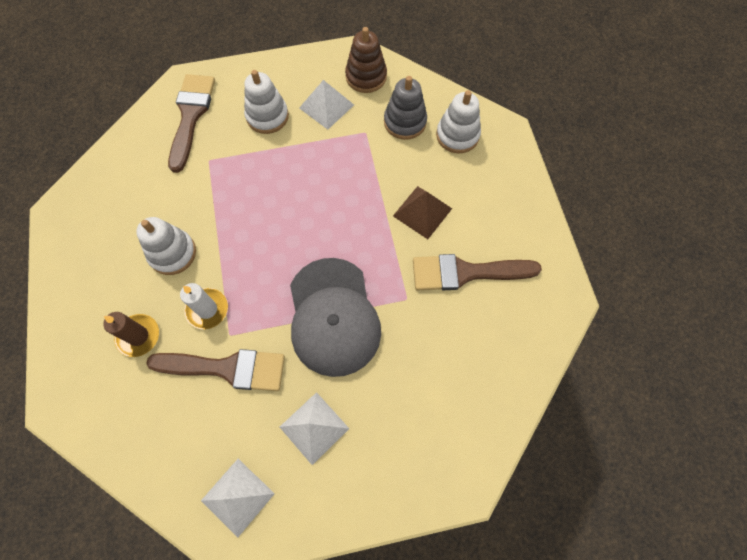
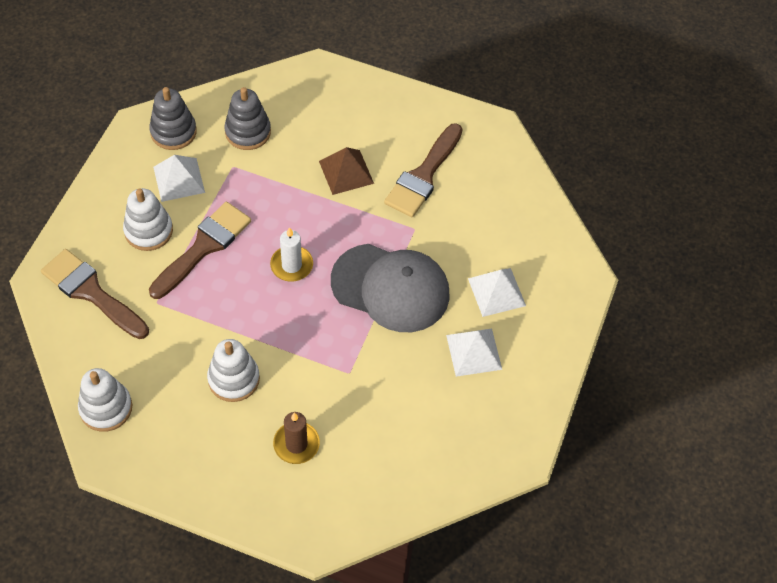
camera: 60 degrees left, 10 degrees down
(207, 309) = (312, 378): white candle -> white candle (291, 265)
(226, 368) = (378, 389): brown brush -> brown brush (203, 247)
(237, 497) = (491, 434): white pyramid -> white pyramid (497, 292)
(366, 76) = (173, 132): brown stacking toy -> grey stacking toy
(457, 135) = (294, 104): white stacking toy -> white stacking toy (106, 408)

